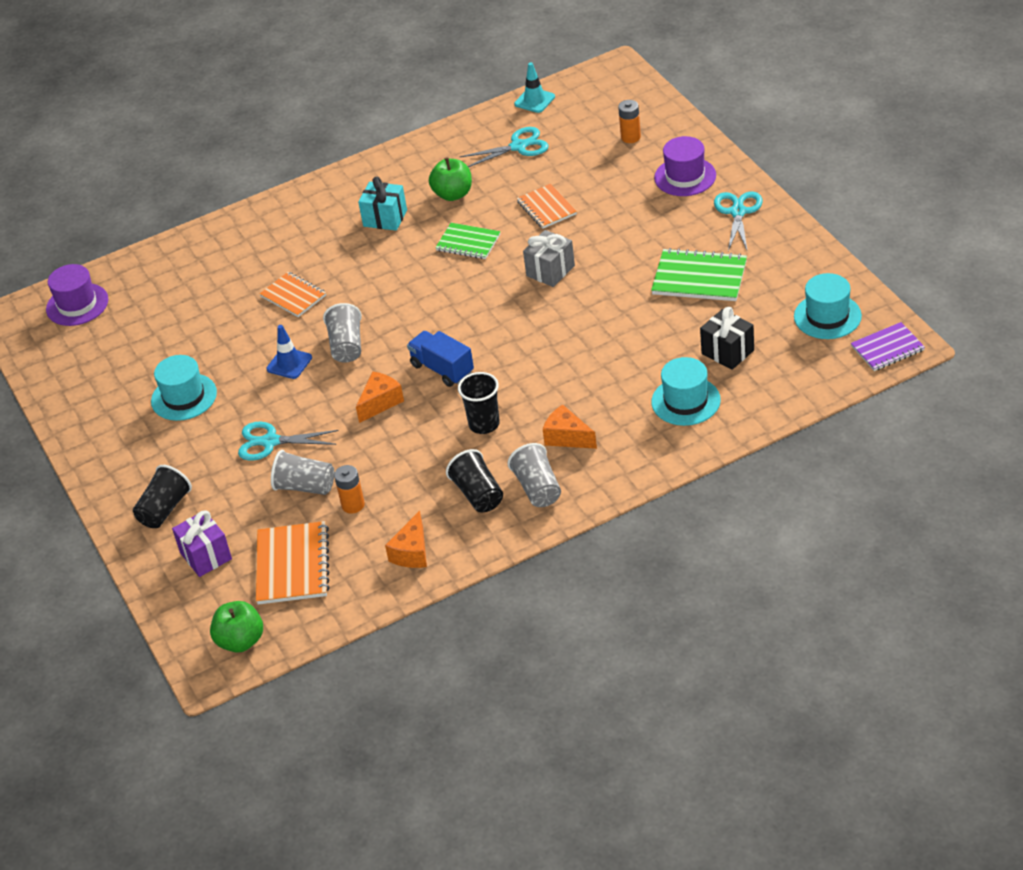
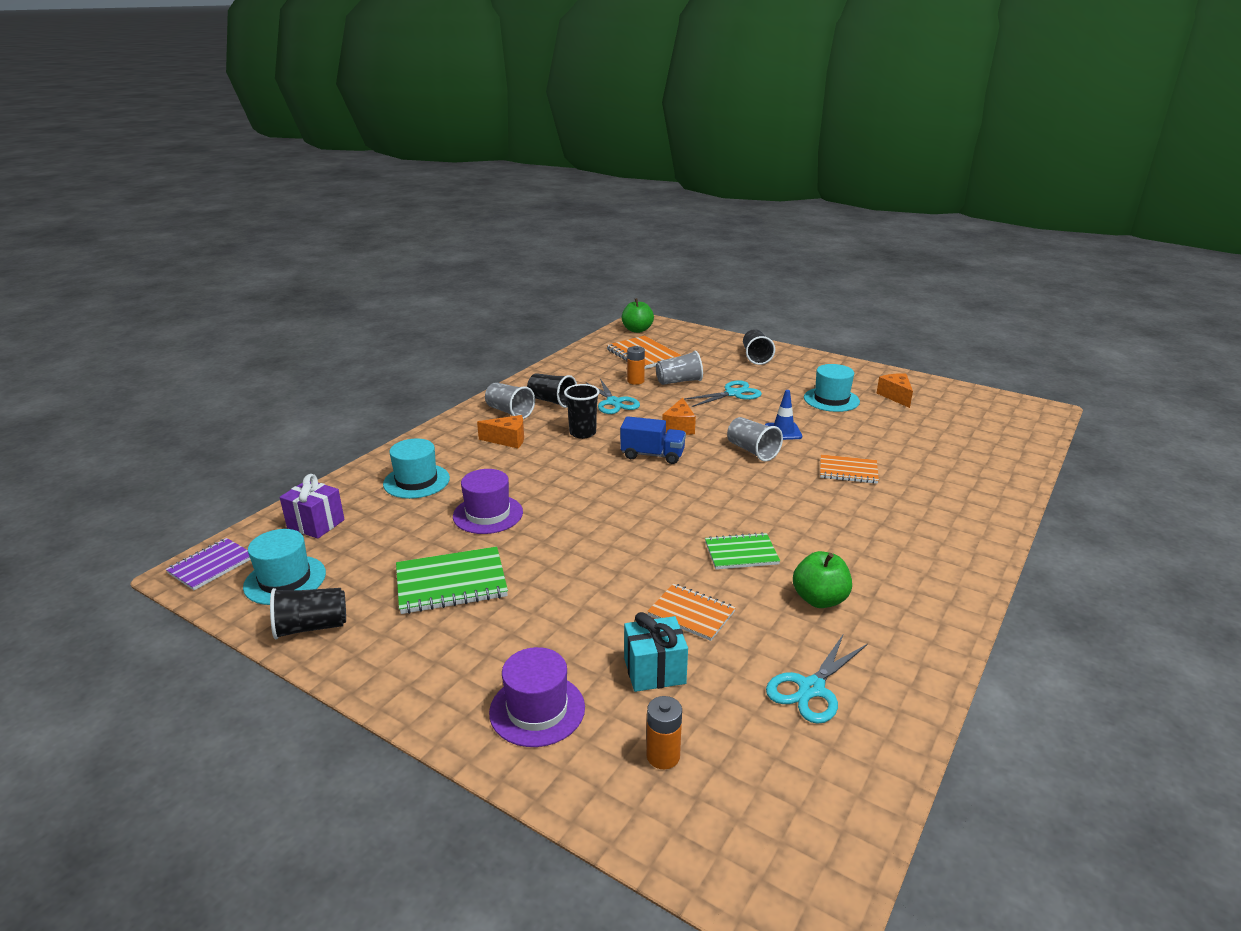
camera: 145 degrees right, 15 degrees down
(77, 304) = (1011, 426): purple hat -> purple hat (488, 514)
(206, 556) = (701, 348): purple gift -> purple gift (316, 524)
(385, 218) = (859, 554): turquoise gift -> turquoise gift (654, 671)
(412, 552) = (572, 372): orange cheese -> orange cheese (895, 396)
(534, 100) = (874, 782): turquoise traffic cone -> none
(550, 271) = (625, 549): grey gift -> none
(727, 352) = (390, 524): black gift -> none
(738, 212) = (435, 676): turquoise scissors -> turquoise scissors (614, 402)
(812, 269) = (311, 627): none -> black cup

